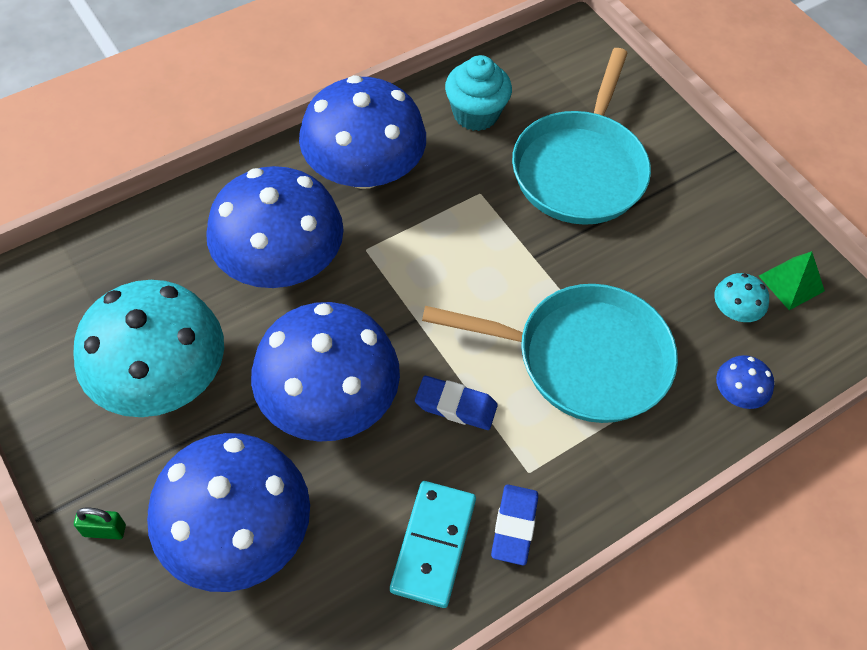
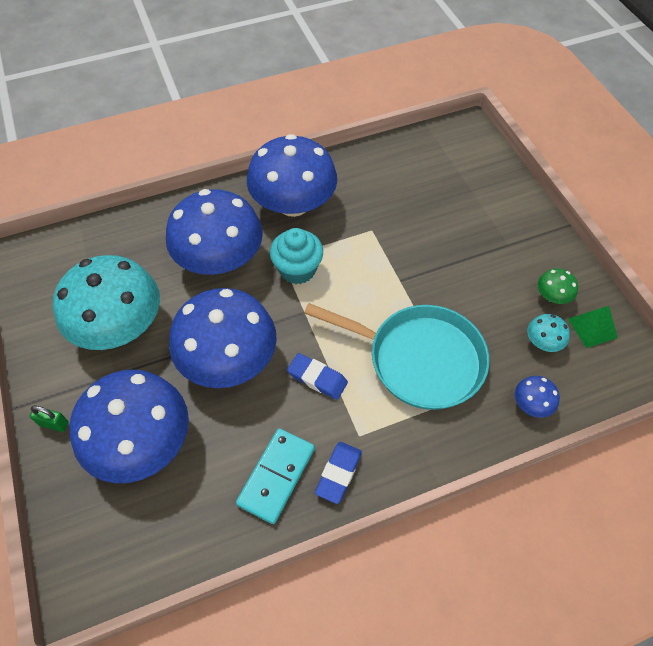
camera: 15 degrees right, 0 degrees up
(475, 114) = (382, 175): turquoise cupcake -> turquoise cupcake (297, 269)
(580, 169) = (449, 223): turquoise pan -> none
(733, 248) = (552, 296): none -> green mushroom

